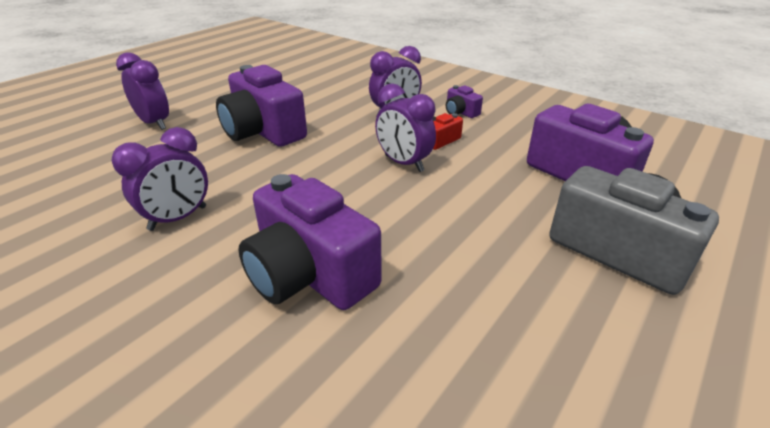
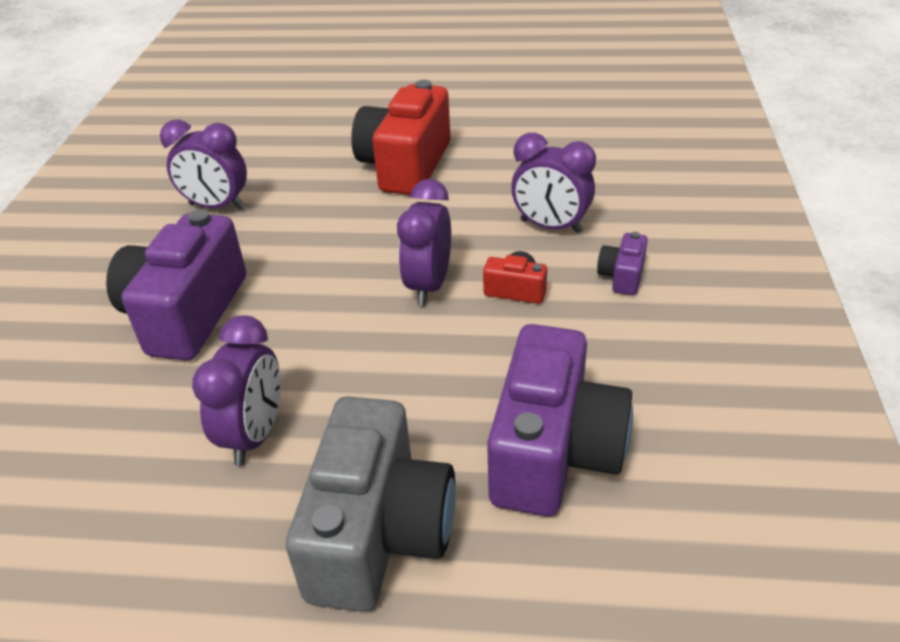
camera: 60 degrees right, 5 degrees up
(154, 123) = (358, 104): purple clock -> purple clock (255, 435)
(263, 131) = (405, 165): purple camera -> red camera

